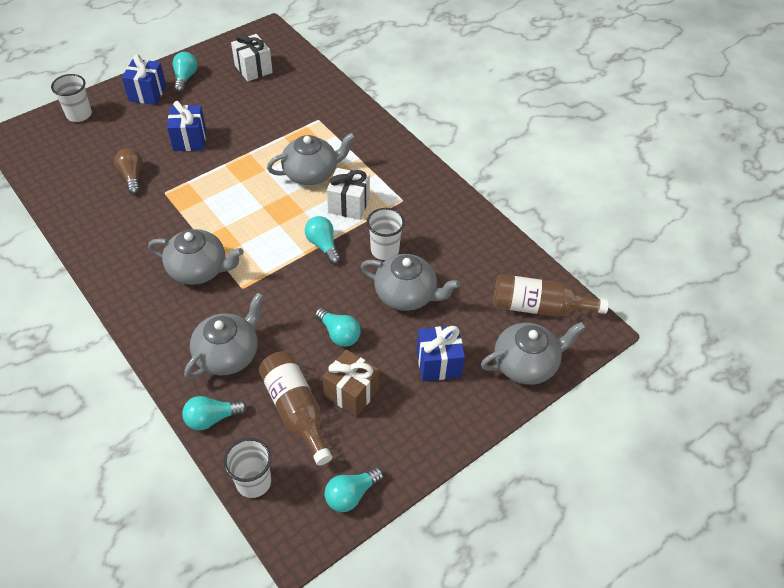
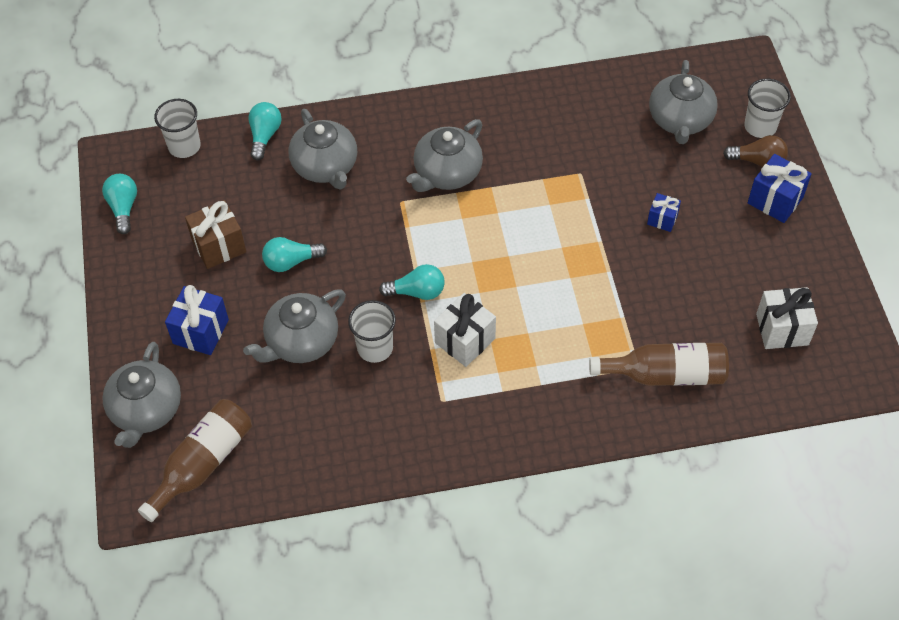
camera: 120 degrees right, 5 degrees up
(132, 176) = (622, 151): brown light bulb -> brown light bulb (758, 161)
(185, 78) = (792, 247): turquoise light bulb -> none
(189, 140) = (662, 219): blue gift -> blue gift, size x0.59
(296, 410) = (230, 197): brown bottle -> brown bottle (665, 374)
(311, 173) = (539, 322): grey teapot -> grey teapot (680, 120)

